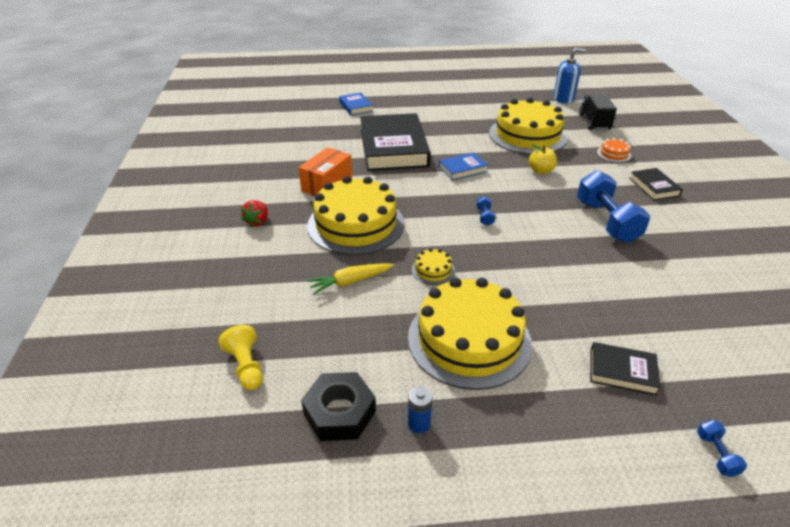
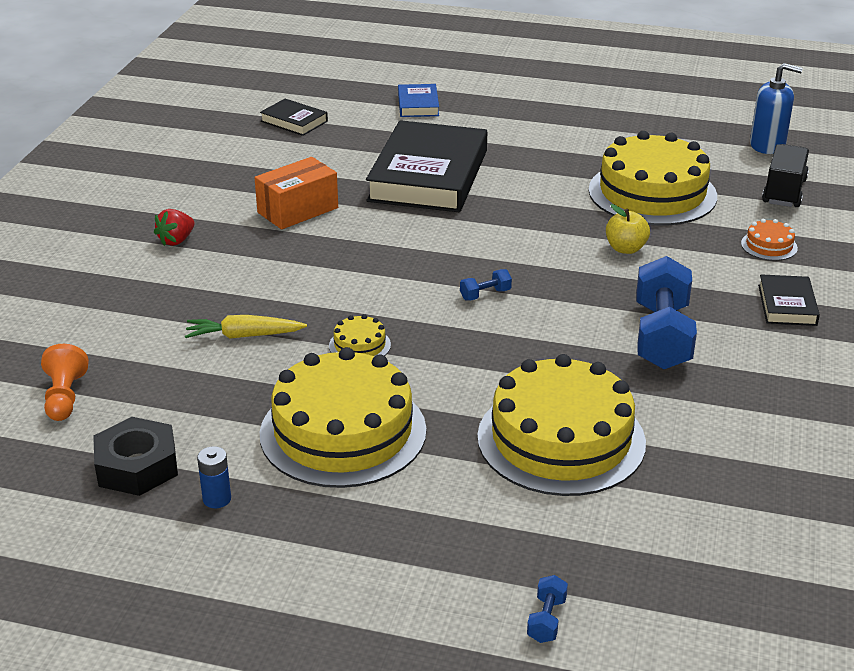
camera: 20 degrees right, 5 degrees down
(246, 366) = (65, 397): yellow pawn -> orange pawn
(356, 224) = (300, 269): yellow cake -> yellow cake (561, 439)
(462, 169) = (507, 224): blue book -> none
(484, 217) = (485, 294): blue dumbbell -> blue dumbbell turned 45 degrees clockwise
(622, 371) = (509, 511): black book -> black book (294, 121)

